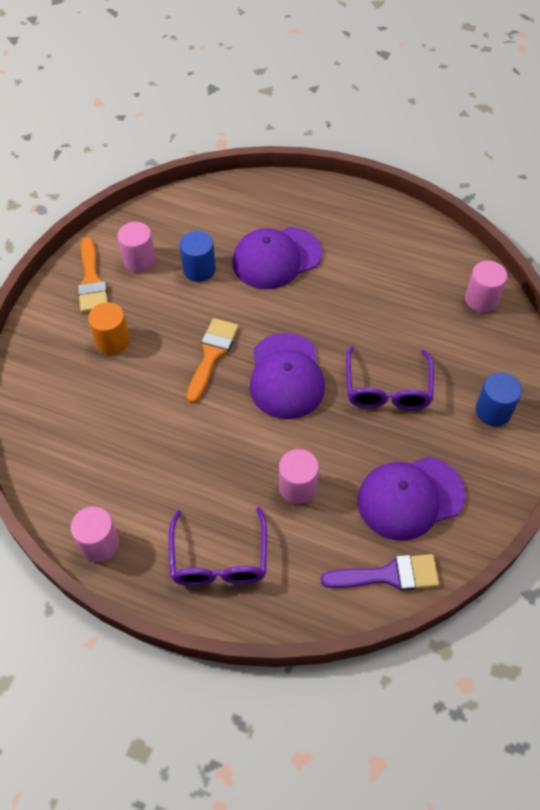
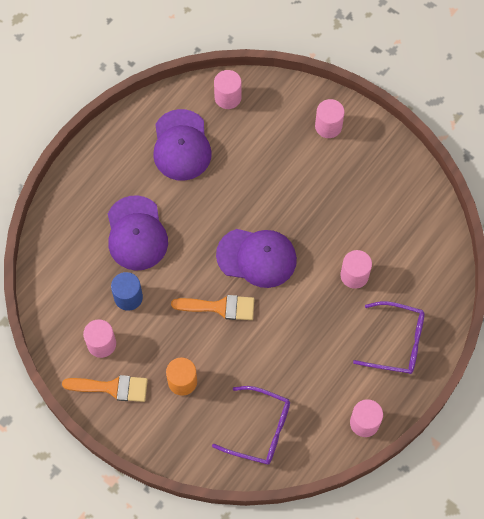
camera: 75 degrees left, 10 degrees up
(212, 355) = (220, 307): orange brush -> orange brush turned 150 degrees clockwise
(387, 389) = (289, 190): purple glasses -> purple glasses (260, 429)
(389, 575) = (435, 236): purple brush -> none
(410, 497) = (382, 204): purple cap -> purple cap (181, 145)
(493, 411) = (328, 126): blue cylinder -> pink cylinder

